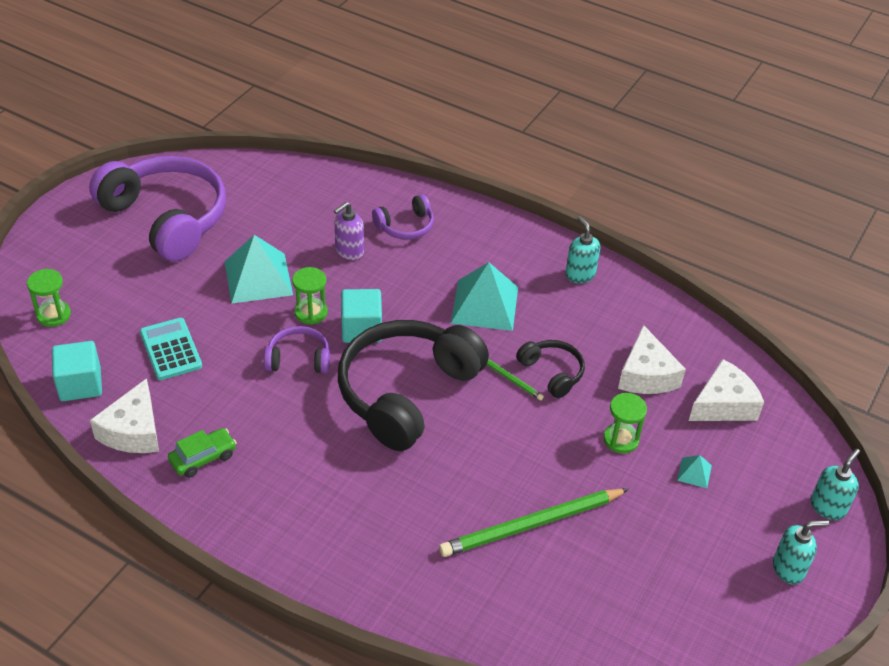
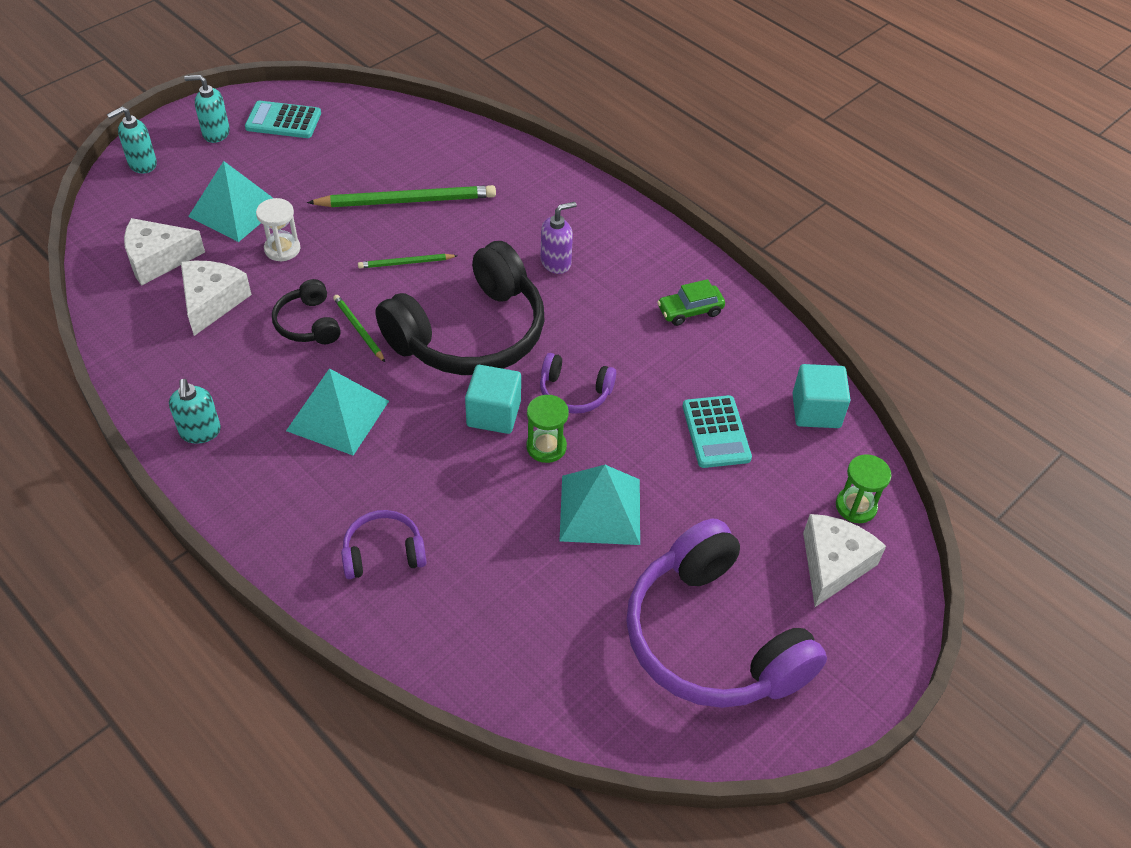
camera: 165 degrees left, 5 degrees up
(133, 431) = (758, 350): white cheese -> white cheese (833, 564)
(349, 251) = (473, 527): purple soap dispenser -> purple soap dispenser (556, 263)
(496, 450) = (406, 263): none -> green pencil
(621, 439) = (282, 249): green hourglass -> white hourglass
(694, 472) = (235, 210): turquoise pyramid -> turquoise pyramid, size x2.29
(729, 607) = (283, 121): none -> turquoise calculator

